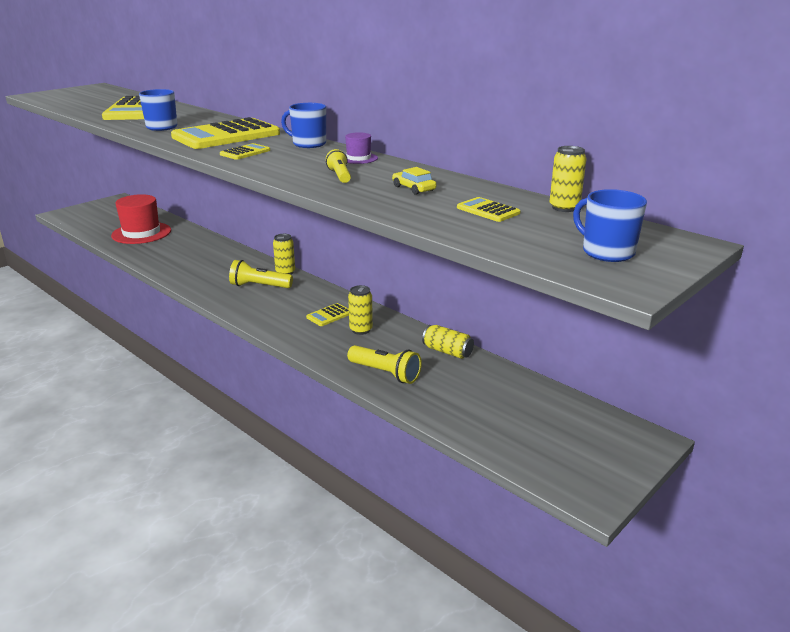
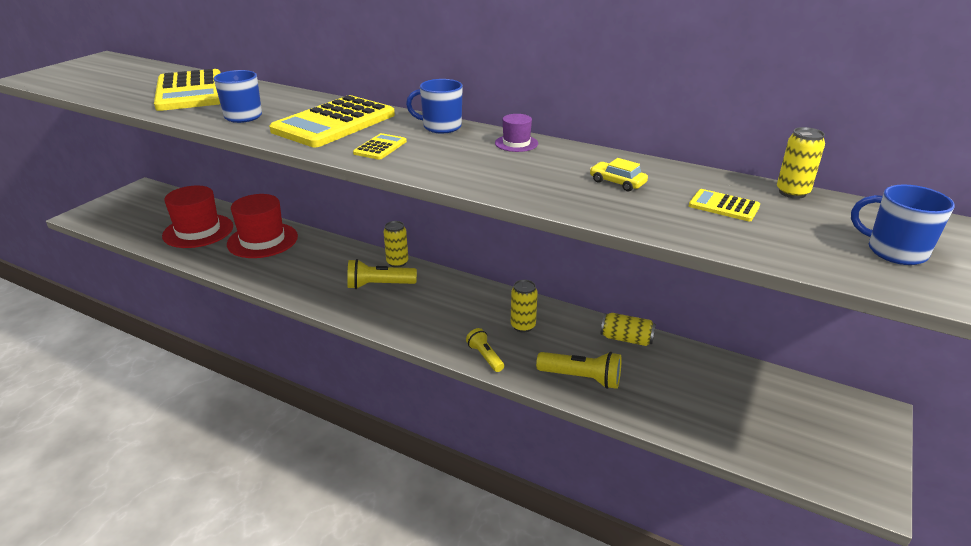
camera: 15 degrees left, 5 degrees up
(187, 245) = (262, 240): none -> red hat
(329, 315) = (478, 312): yellow calculator -> none
(339, 176) = (521, 172): yellow flashlight -> yellow flashlight (485, 357)

